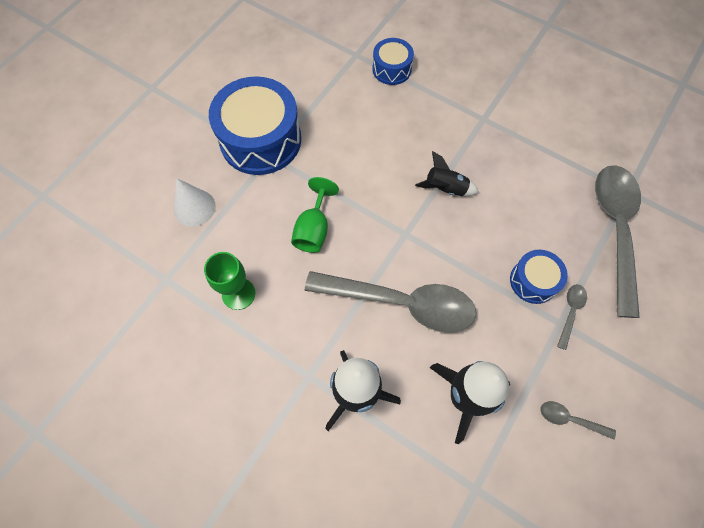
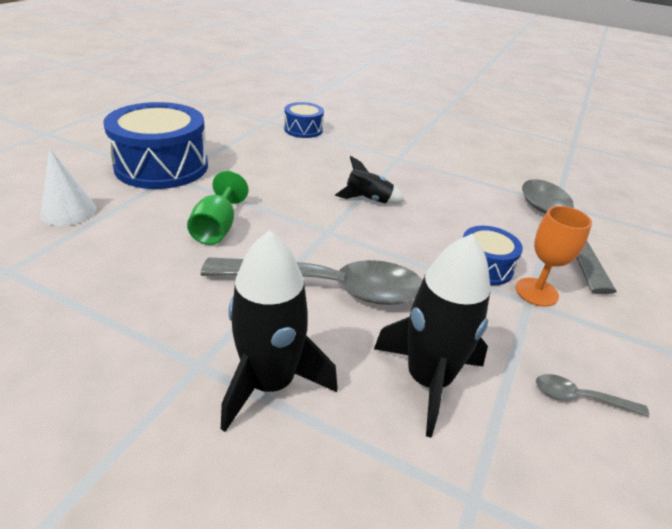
camera: 10 degrees left, 30 degrees down
(238, 294) = (108, 283): green goblet -> none
(570, 312) = (536, 292): grey spoon -> orange goblet

